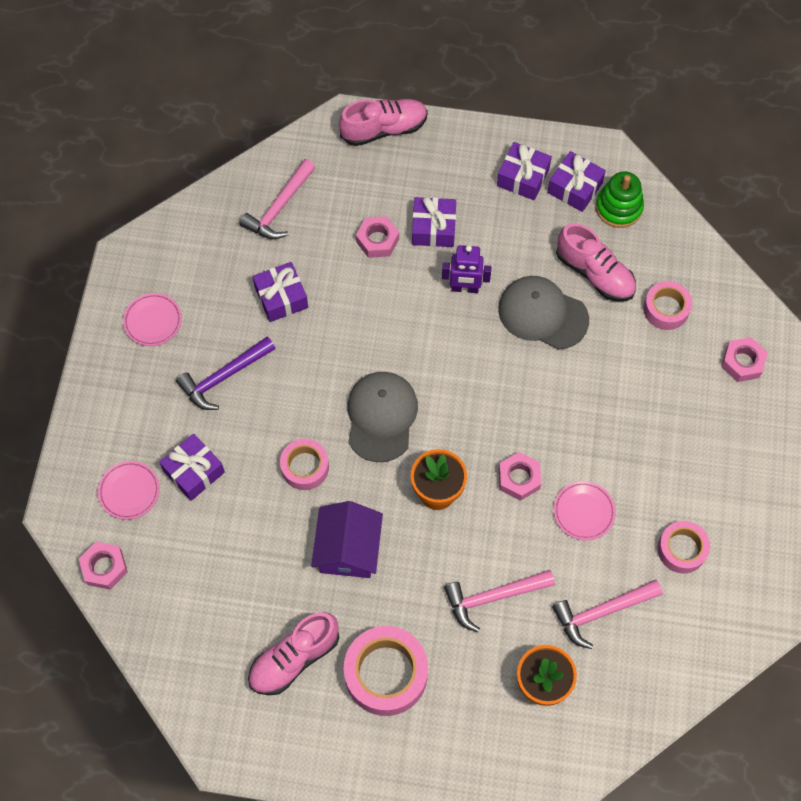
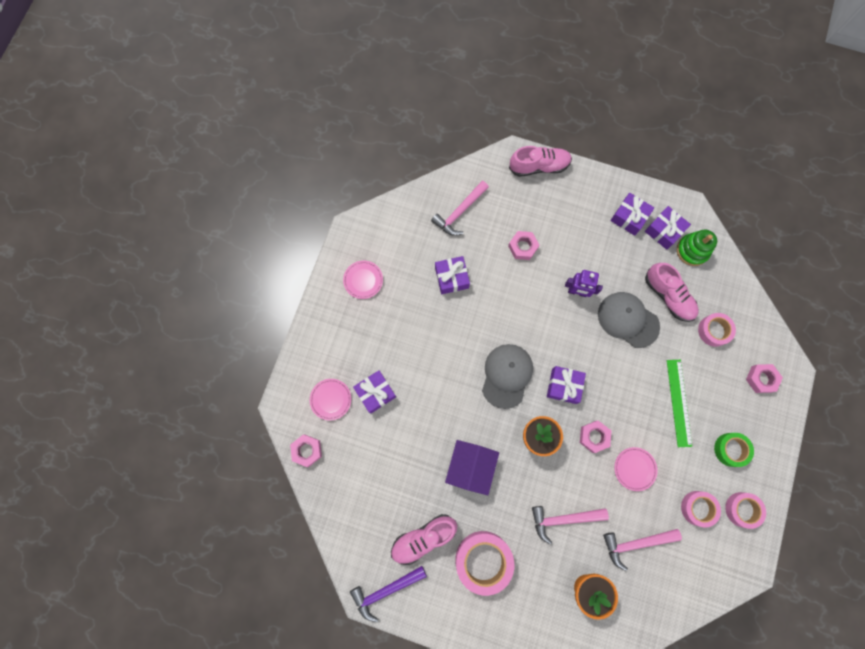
camera: 10 degrees right, 10 degrees up
(223, 377) = (405, 328): purple hammer -> purple hammer (385, 590)
(305, 467) = (450, 403): pink tape -> pink tape (742, 509)
(433, 228) = (562, 244): purple gift -> purple gift (564, 386)
(632, 412) = (679, 402): none -> green ruler
(715, 463) = (730, 449): none -> green tape

